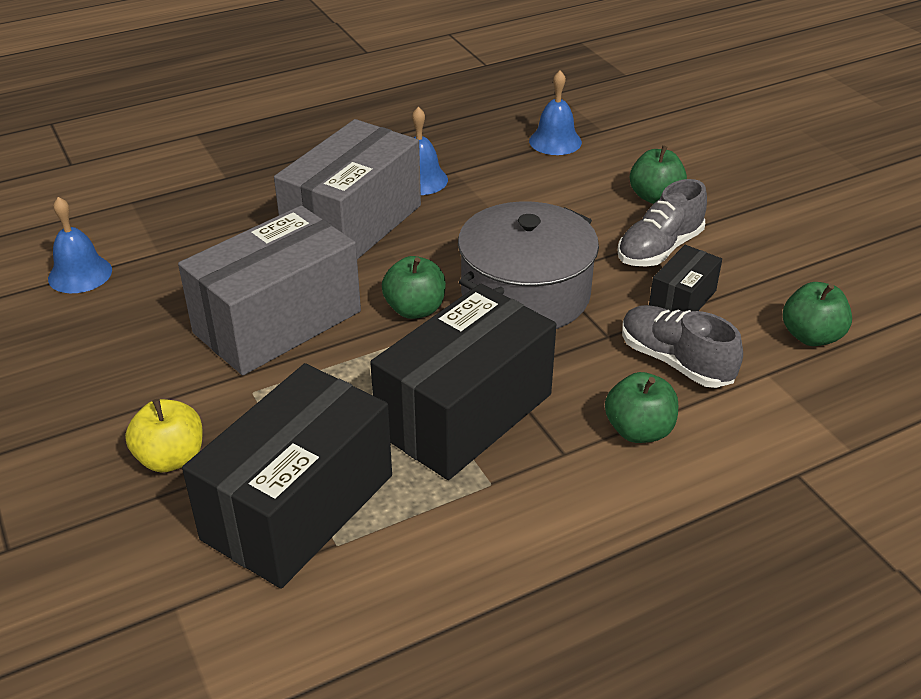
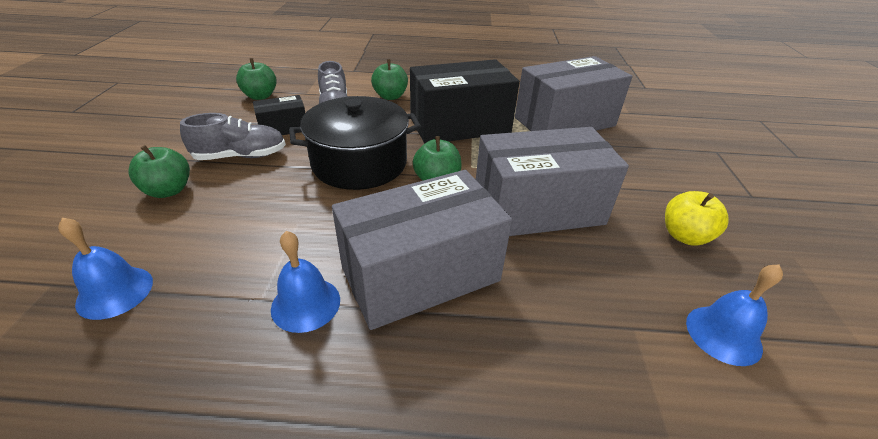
camera: 150 degrees left, 0 degrees up
(171, 458) = (628, 158): yellow apple -> yellow apple (684, 236)
(299, 507) = (564, 122): black box -> grey box
(525, 294) = (359, 163): grey pot -> black pot

